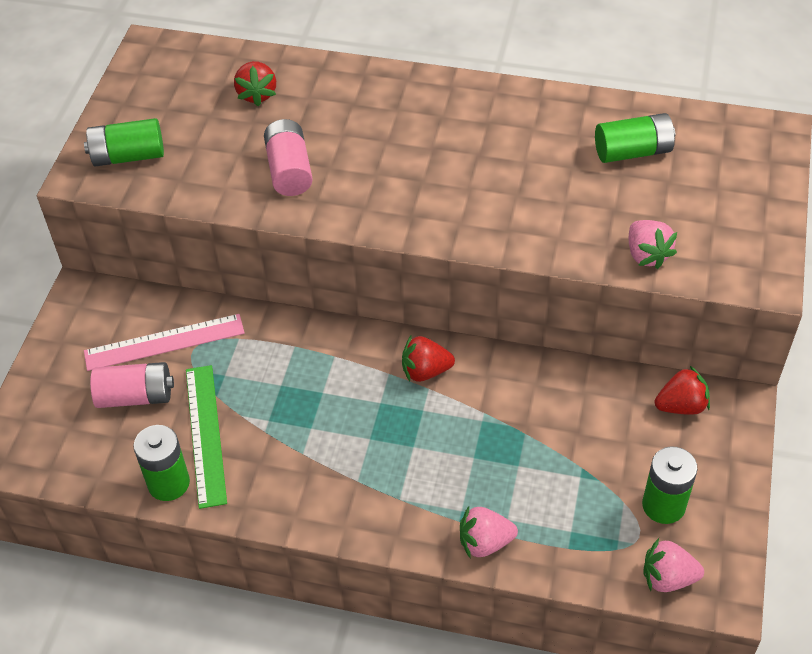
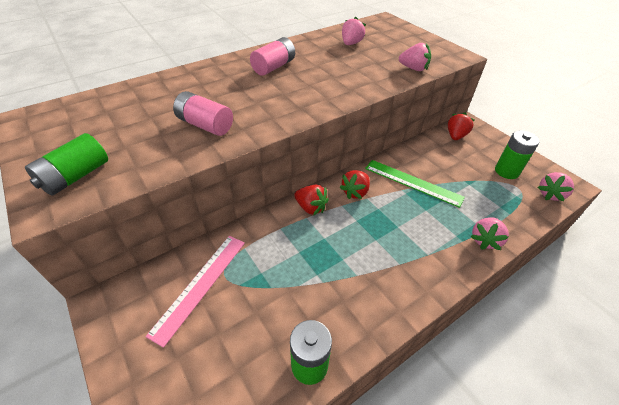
camera: 50 degrees left, 5 degrees down
(136, 396) = (219, 332): pink battery -> pink battery (274, 67)
(205, 434) = (293, 314): green ruler -> green ruler (412, 182)
(257, 94) = (135, 105): red strawberry -> red strawberry (311, 207)
(633, 152) = (351, 44): green battery -> pink strawberry

